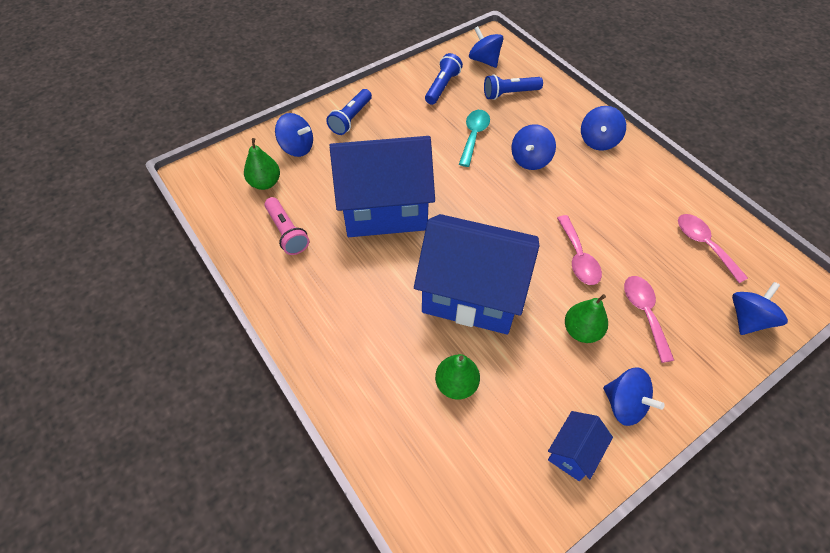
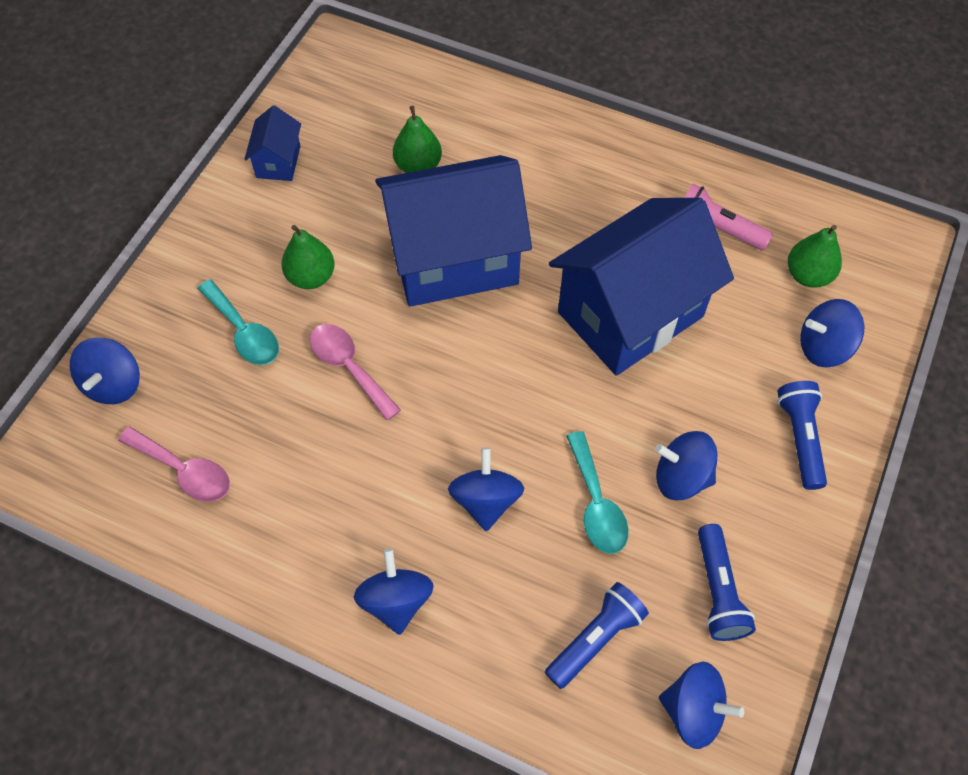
camera: 150 degrees right, 5 degrees up
(624, 404) = (241, 224): blue spinning top -> blue spinning top (681, 477)
(644, 313) = (244, 332): pink spoon -> turquoise spoon

